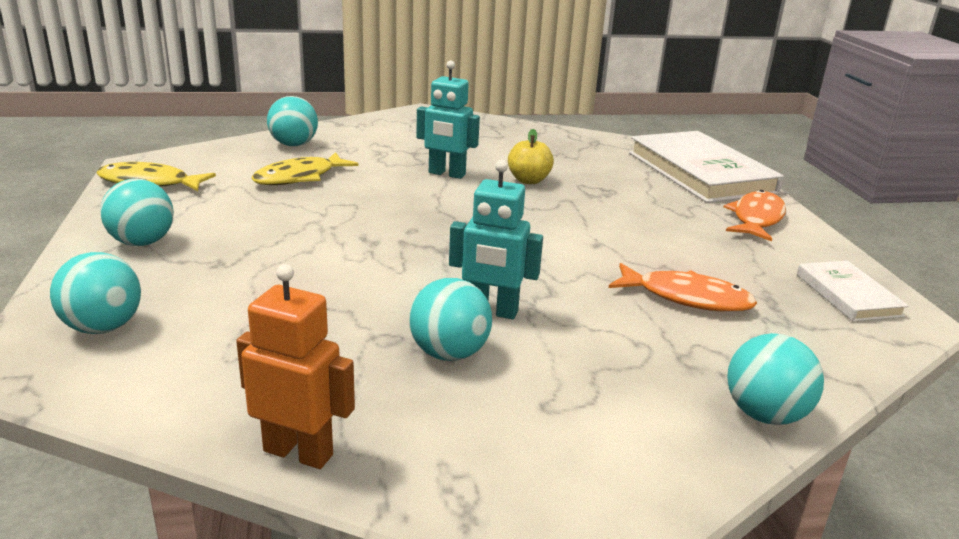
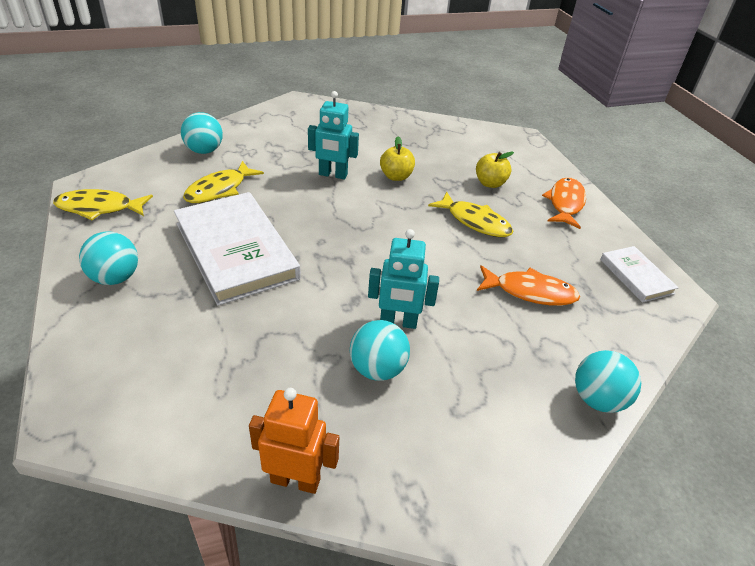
camera: 10 degrees left, 15 degrees up
(103, 327) = (114, 375): turquoise ball -> none
(624, 227) = (475, 221): none -> yellow fish
(654, 194) = (490, 183): none -> yellow apple
(700, 172) = (519, 156): white book -> white book (236, 251)

